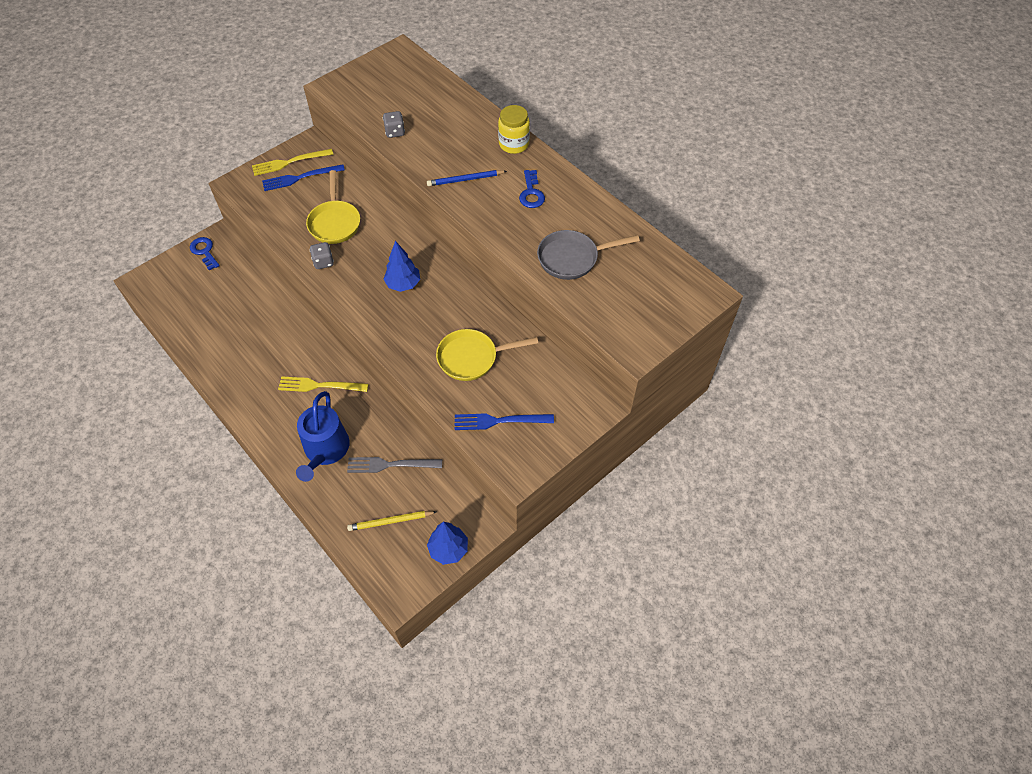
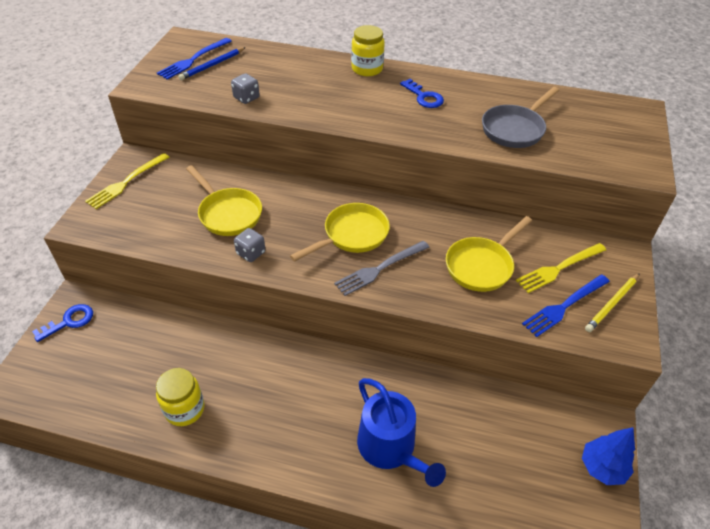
camera: 35 degrees left, 10 degrees down
(204, 251) = (69, 321): blue key -> blue key turned 120 degrees clockwise
(226, 351) = (184, 409): none -> yellow jar
(300, 178) = (151, 191): blue fork -> blue fork (193, 60)
(319, 385) = (323, 386): yellow fork -> yellow fork (559, 268)
(390, 464) = (468, 421): grey fork -> grey fork (380, 269)
(391, 521) = (524, 477): yellow pencil -> yellow pencil (612, 304)
(403, 284) = (352, 235): blue tree -> yellow pan
(465, 179) = (355, 109): blue pencil -> blue pencil (212, 65)

